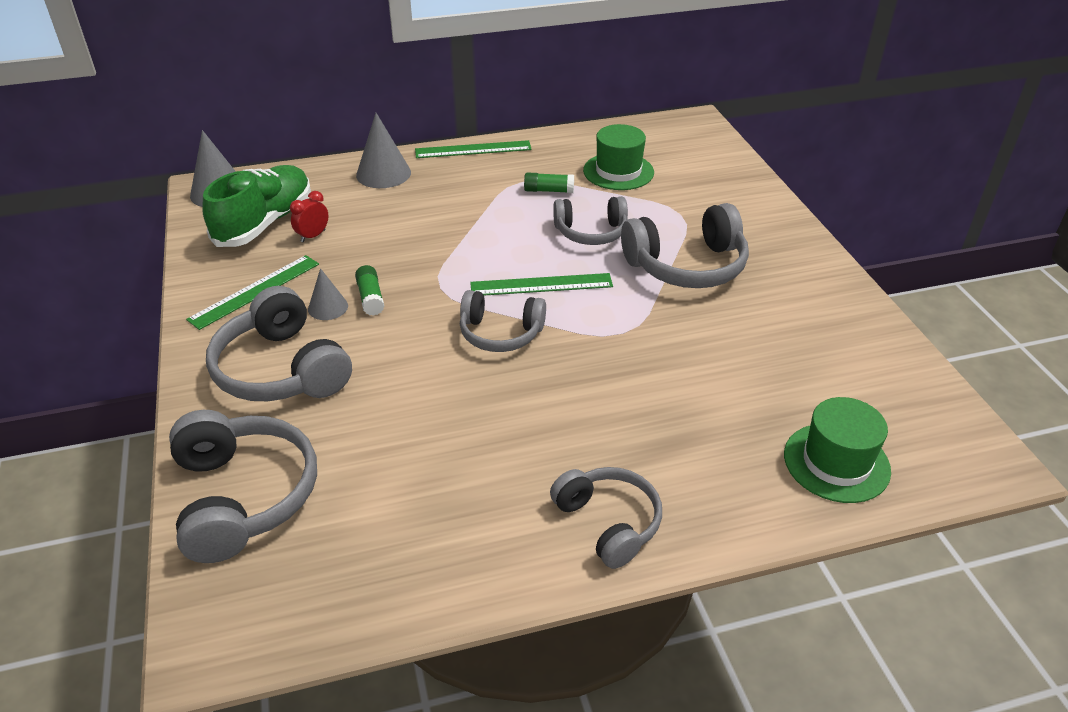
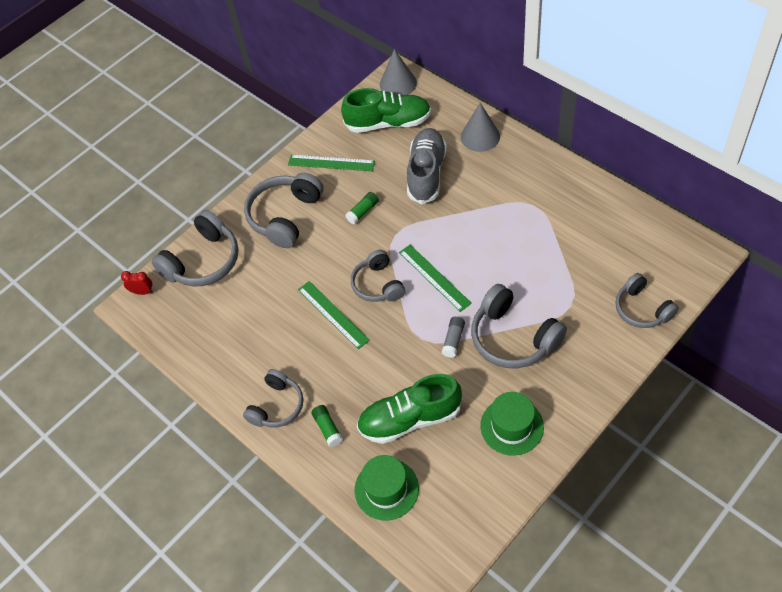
camera: 65 degrees right, 15 degrees up
(313, 236) = (394, 151): red clock -> red clock (142, 292)
(328, 307) = (342, 200): grey cone -> none
(382, 228) = (426, 173): none -> grey shoe
(473, 149) = (547, 159): green ruler -> green ruler (333, 314)
(549, 190) = (535, 224): green glue stick -> green glue stick (328, 428)
(591, 232) = (507, 271): grey headphones -> grey headphones (642, 309)
(618, 171) = (592, 246): green hat -> green hat (512, 426)
(649, 309) = (453, 340): none -> grey glue stick
(738, 393) = (410, 419): none -> green shoe

